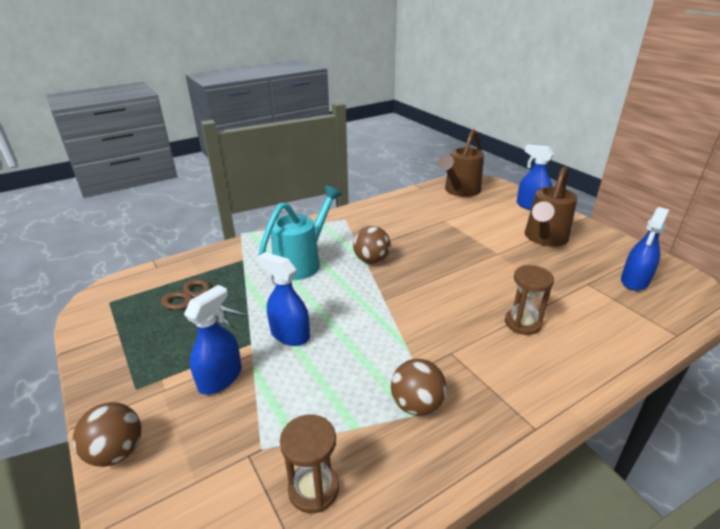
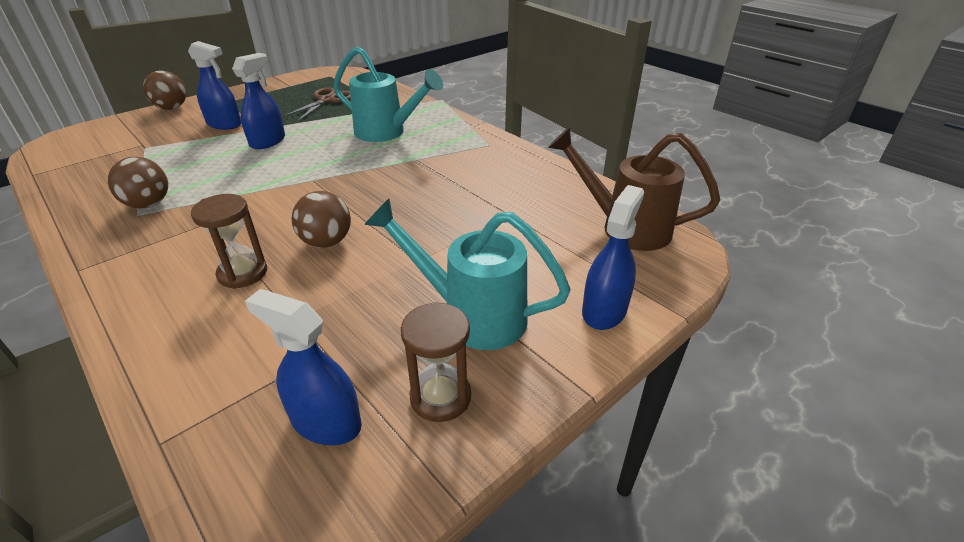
camera: 80 degrees right, 5 degrees up
(313, 489) = (96, 169): brown hourglass -> brown hourglass (440, 397)
(371, 260) = (392, 167): brown ball -> brown ball (326, 242)
(544, 239) = (471, 315): brown watering can -> turquoise watering can

